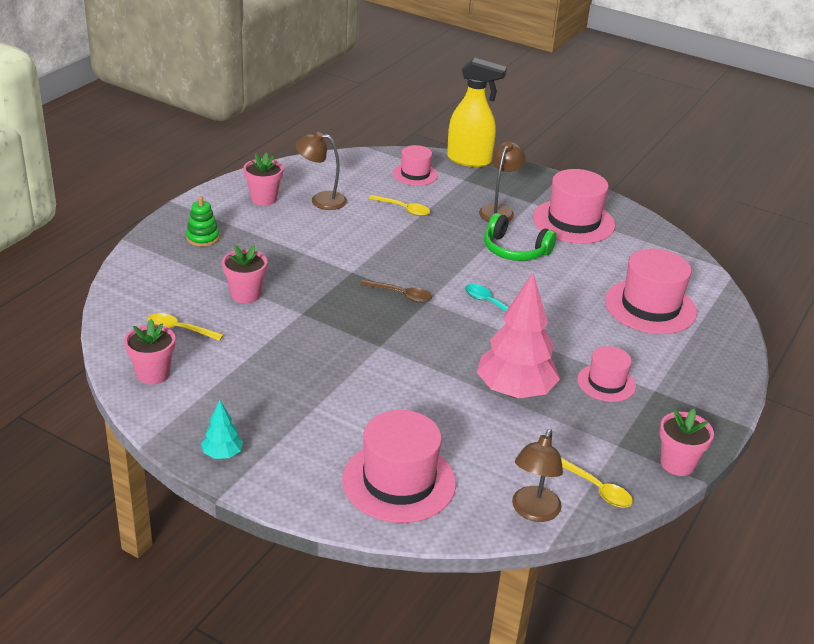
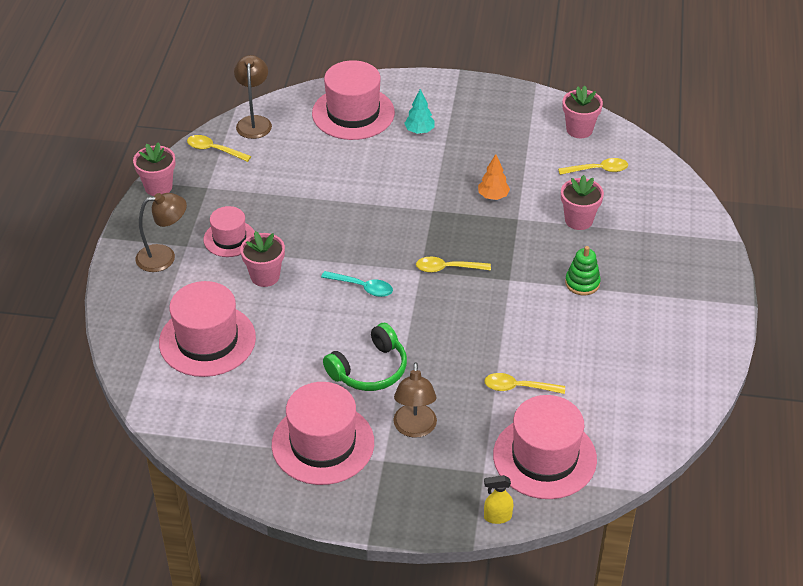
camera: 160 degrees right, 10 degrees up
(203, 238) = (674, 268): green stacking toy -> green stacking toy (582, 283)
(222, 454) = (480, 93): turquoise tree -> turquoise tree (419, 131)
(264, 198) = (670, 345): pink flower pot -> pink flower pot (265, 276)
(308, 339) = (493, 196): none -> orange tree
(321, 200) = (612, 366): brown lamp -> brown lamp (164, 257)
(401, 295) = (447, 268): brown spoon -> yellow spoon
(415, 174) = (544, 457): pink hat -> pink hat, size x1.72
(469, 160) = (497, 517): yellow spray bottle -> yellow spray bottle, size x0.44
(514, 391) = (302, 205): pink tree -> none
(515, 250) = (369, 369): green headphones -> green headphones turned 135 degrees clockwise

